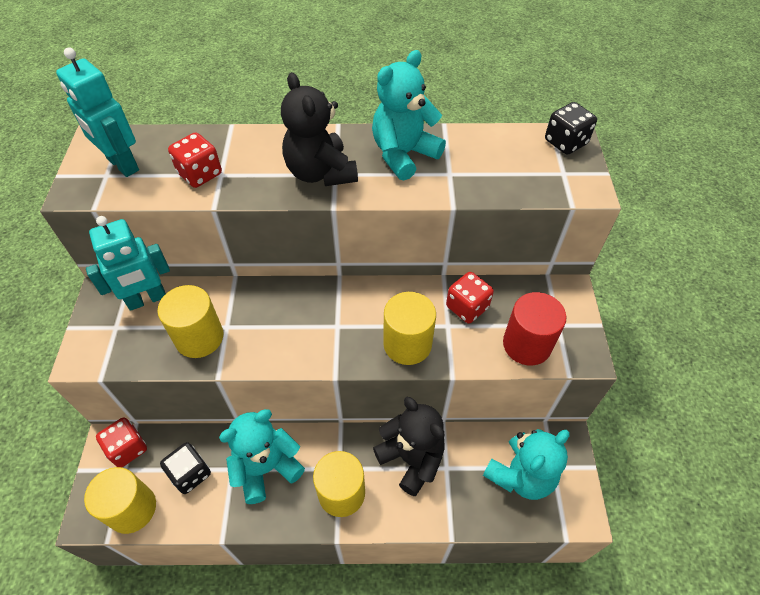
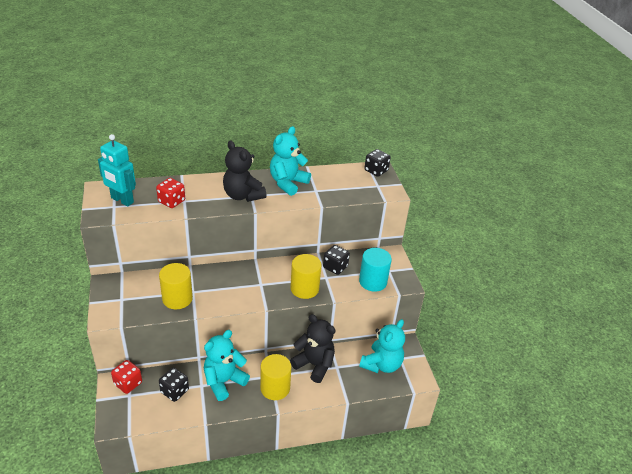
camera: 15 degrees left, 15 degrees down
(132, 509) = (141, 415): yellow cylinder -> none
(147, 299) = (137, 283): turquoise robot -> none
(467, 307) = (335, 267): red dice -> black dice
(527, 344) = (373, 282): red cylinder -> turquoise cylinder

